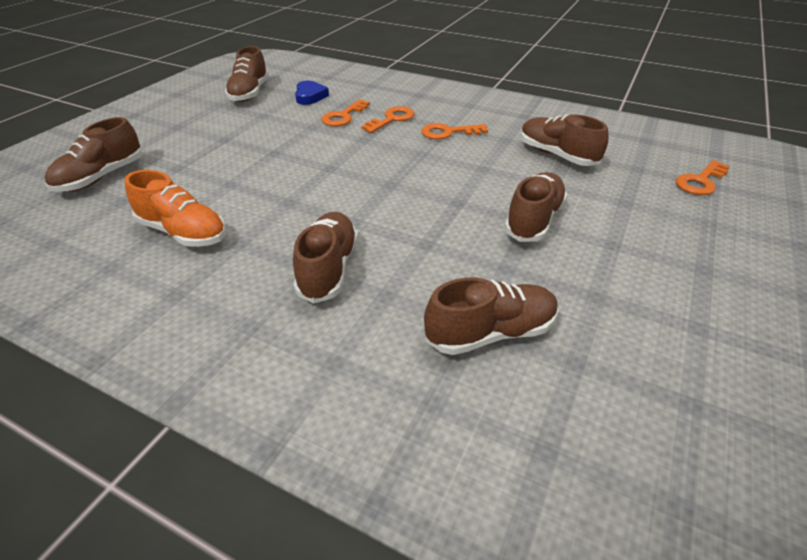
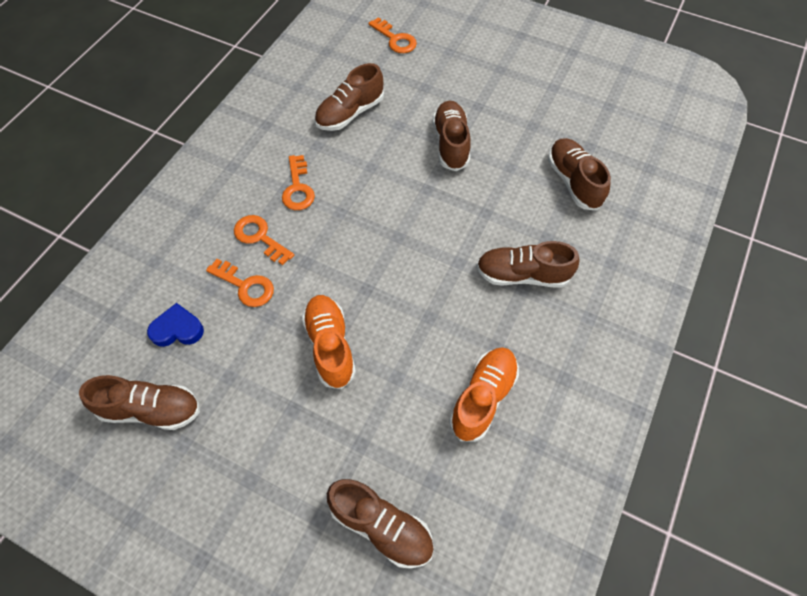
camera: 90 degrees left, 20 degrees up
(274, 152) = (330, 346): none -> orange shoe
(533, 220) = (451, 144): brown shoe -> brown shoe turned 60 degrees clockwise

